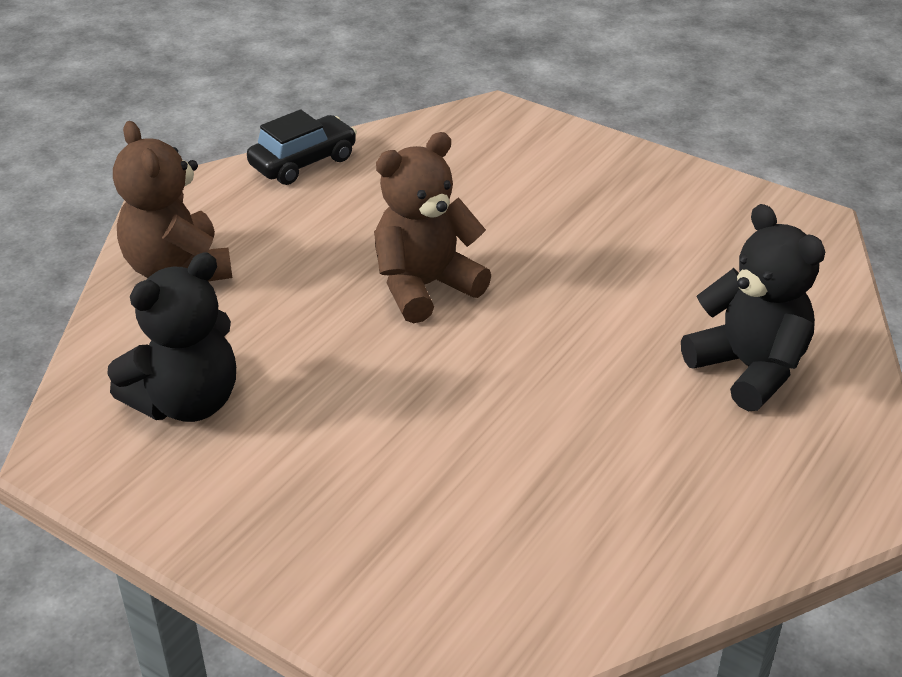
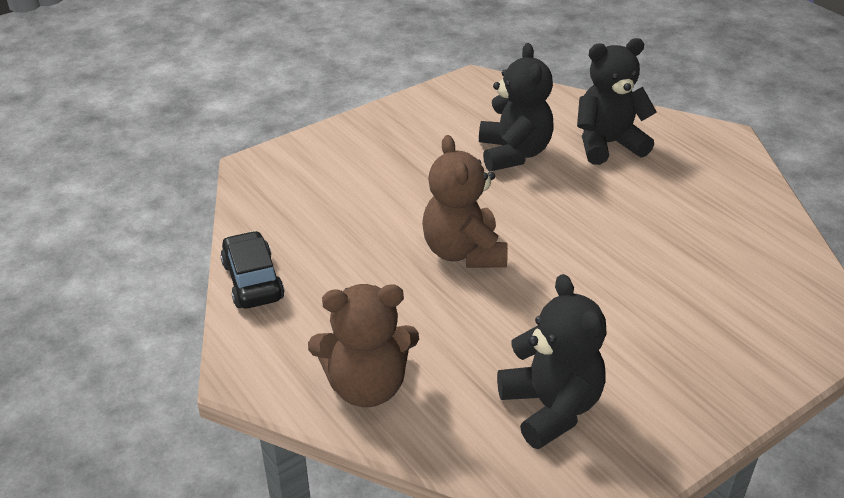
camera: 70 degrees left, 0 degrees up
(658, 287) = (513, 153): none -> black teddy bear

